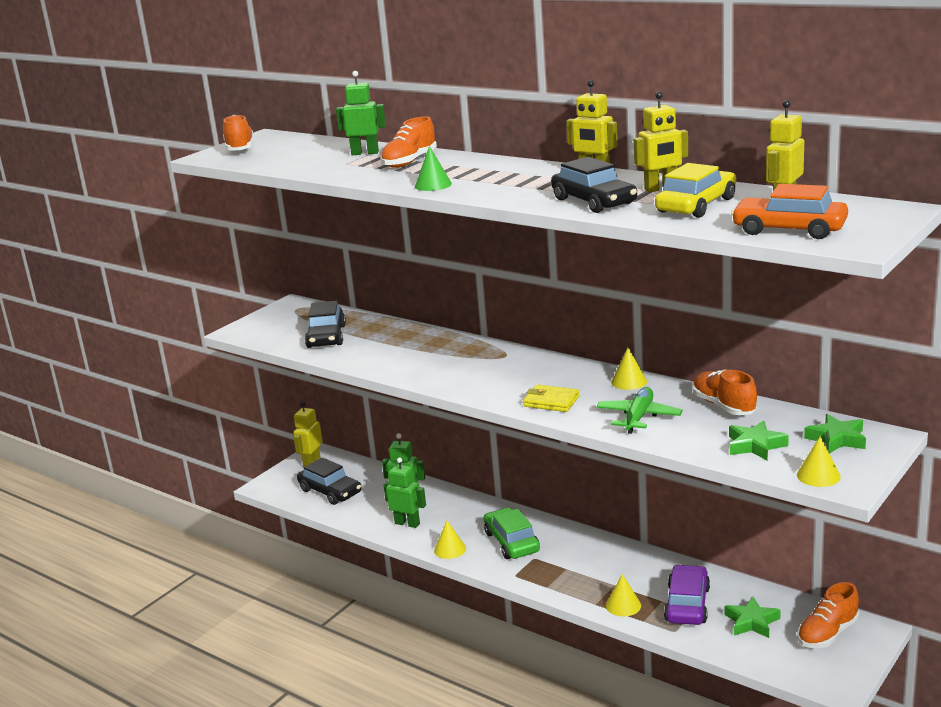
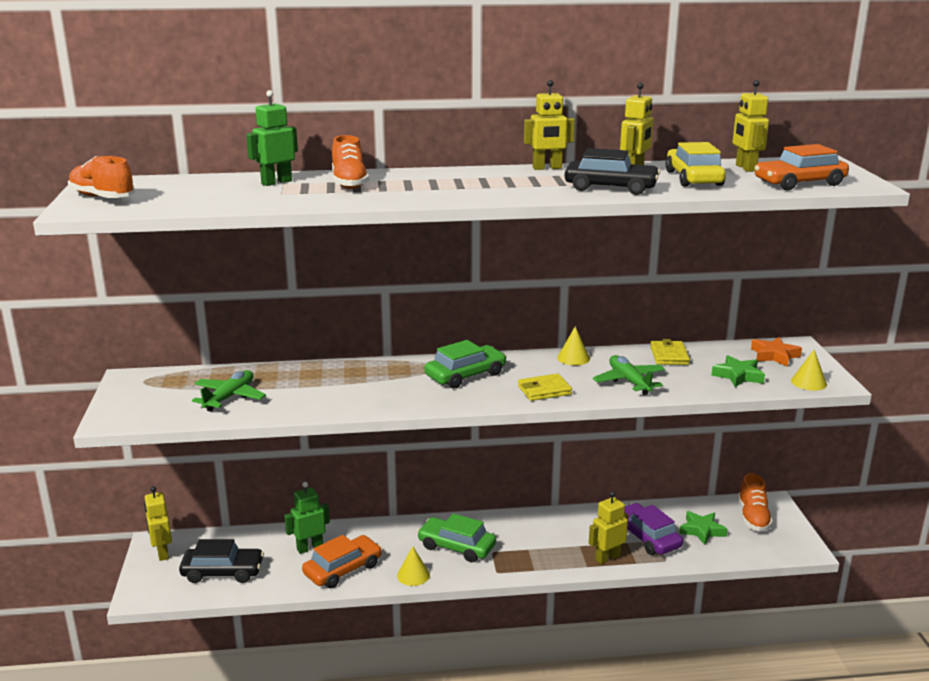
camera: 45 degrees left, 0 degrees up
(326, 336) = (229, 397): black car -> green plane
(407, 523) = (343, 569): green robot -> orange car
(433, 185) = (431, 197): green cone -> none
(512, 369) = (465, 375): none -> green car
(623, 605) = (607, 558): yellow cone -> yellow robot
(723, 406) = (669, 356): orange shoe -> yellow wallet
(837, 439) = (774, 355): green star -> orange star

